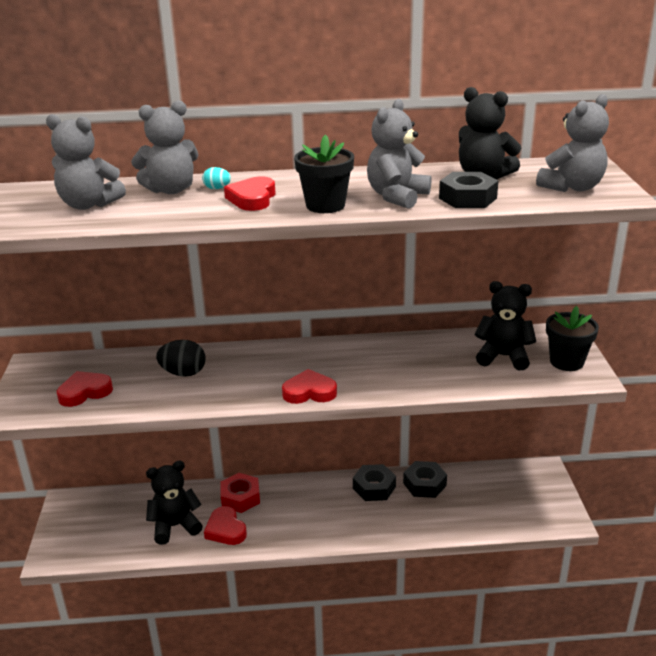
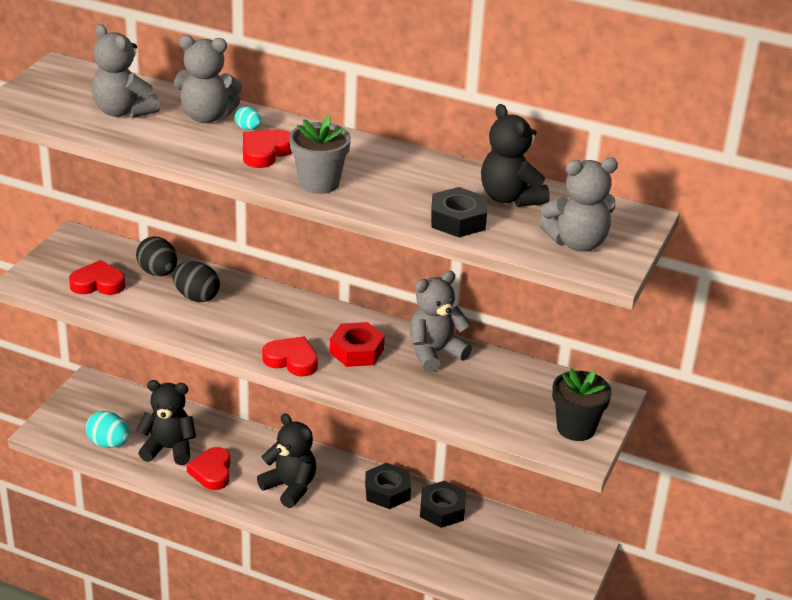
camera: 25 degrees right, 5 degrees up
(118, 543) = (108, 443): none -> turquoise egg
(132, 366) = (158, 272): none -> black egg
(240, 497) = (249, 447): red nut -> red nut (356, 351)
(325, 205) = (319, 183): black flower pot -> grey flower pot
(397, 197) = (395, 195): grey teddy bear -> grey teddy bear (435, 353)
(503, 357) = (516, 397): black teddy bear -> black teddy bear (290, 487)

